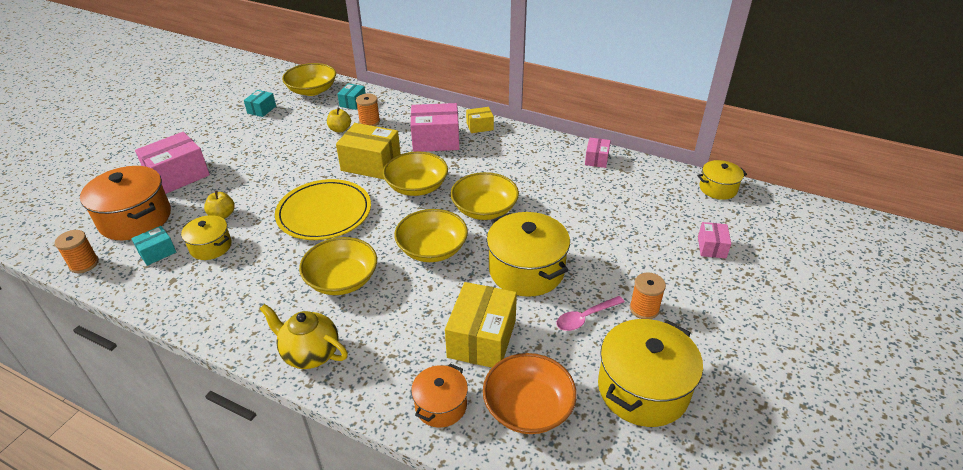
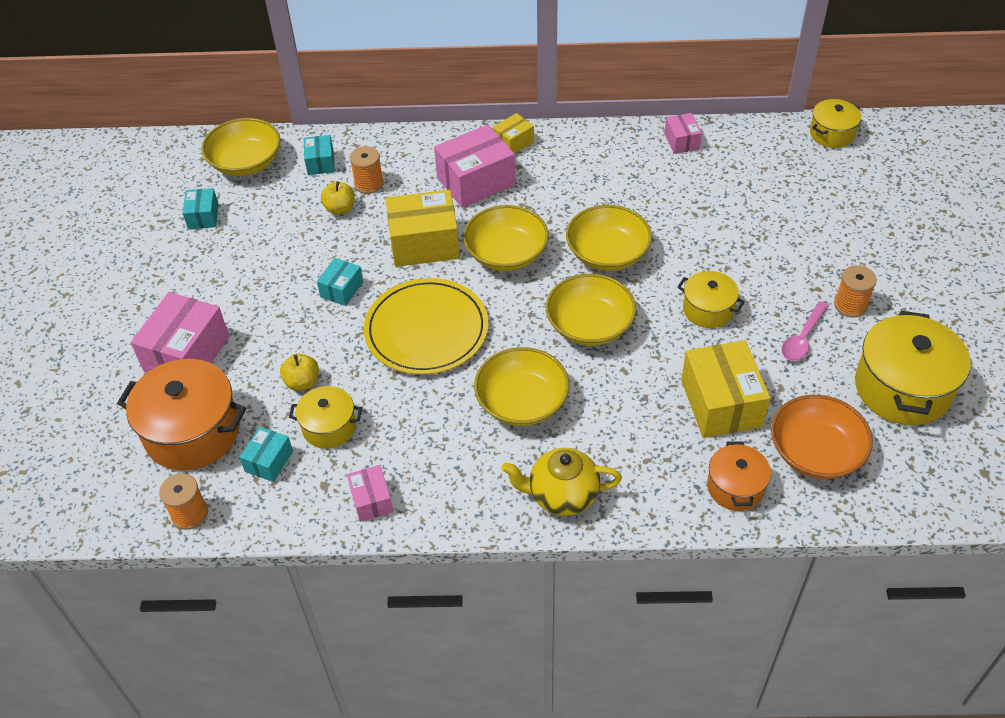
camera: 25 degrees left, 10 degrees up
(297, 172) = (341, 289): none -> turquoise box
(526, 270) = (708, 310): yellow pot -> yellow pot, size x0.56
(711, 247) = (869, 209): pink box -> pink box (371, 500)

